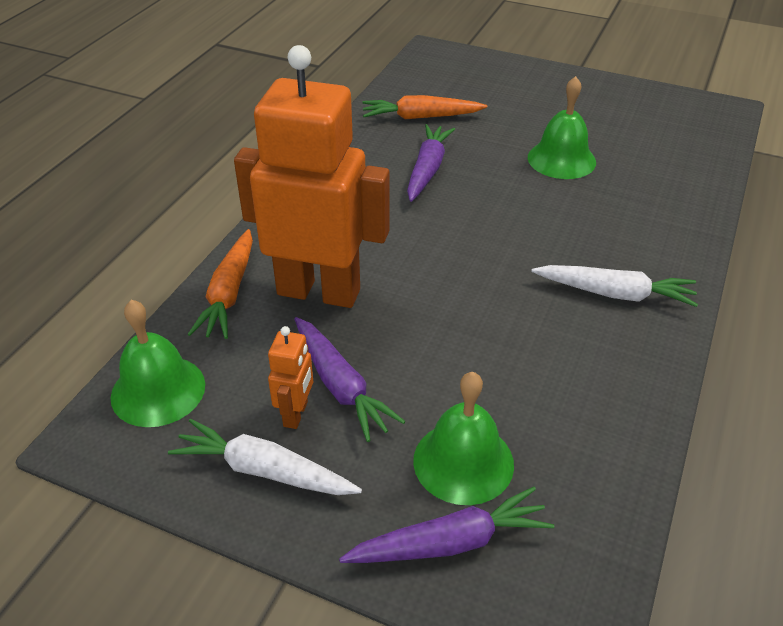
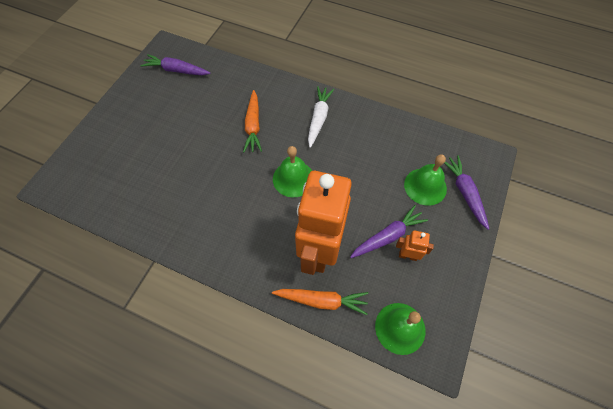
camera: 90 degrees left, 20 degrees up
(264, 470) = (442, 267): white carrot -> none
(421, 117) = (143, 195): orange carrot -> orange carrot (253, 126)
(427, 169) = (206, 193): purple carrot -> purple carrot (176, 70)
(561, 159) = (204, 125): green bell -> green bell (293, 178)

